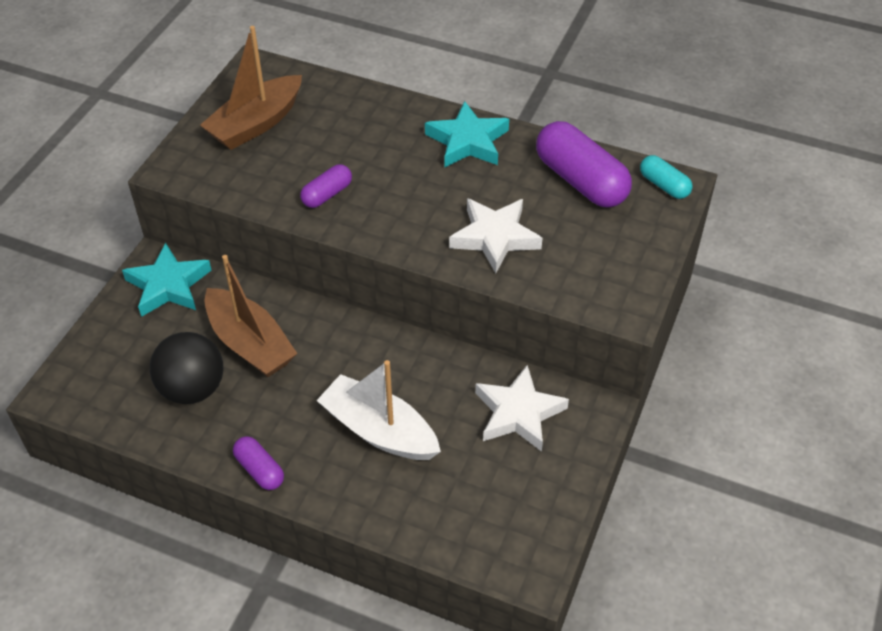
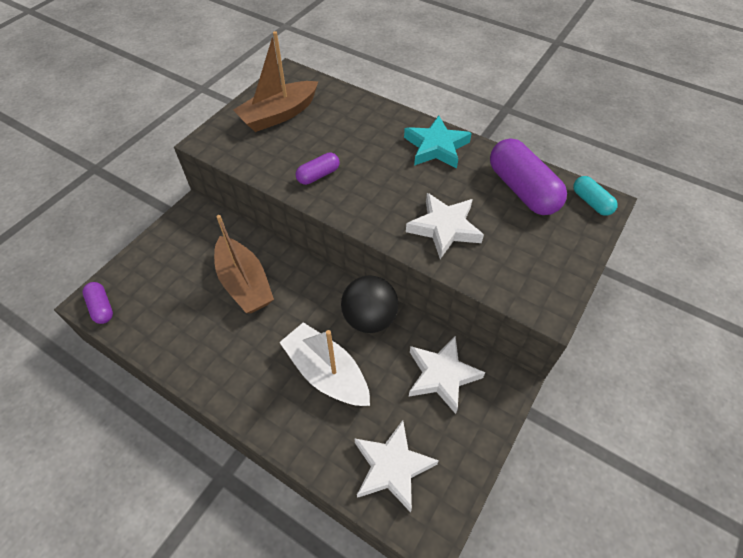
camera: 10 degrees right, 5 degrees up
(168, 285) = (197, 229): turquoise star -> none
(192, 389) = (192, 314): black ball -> black ball (369, 318)
(259, 470) = (225, 392): purple capsule -> purple capsule (101, 307)
(477, 517) = (392, 467): none -> white star

